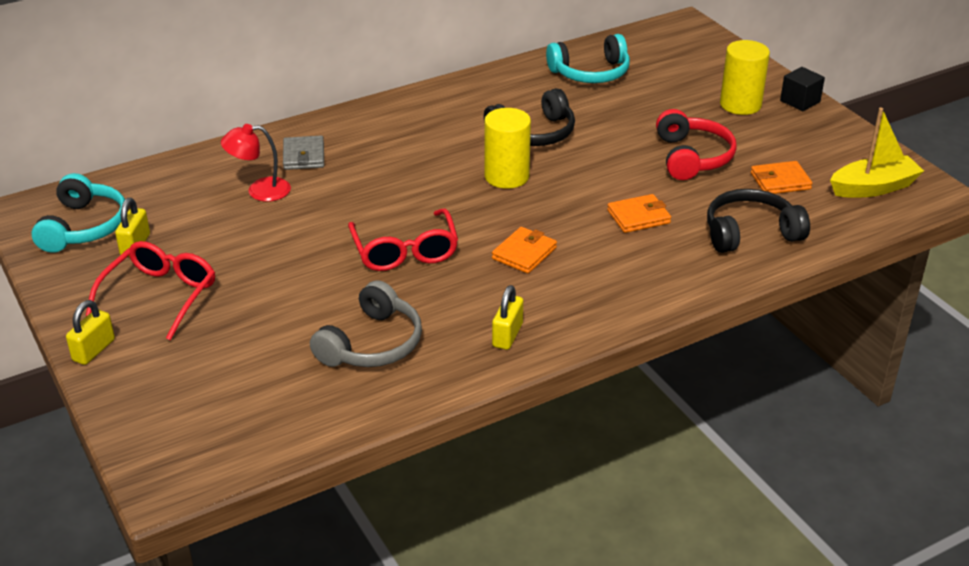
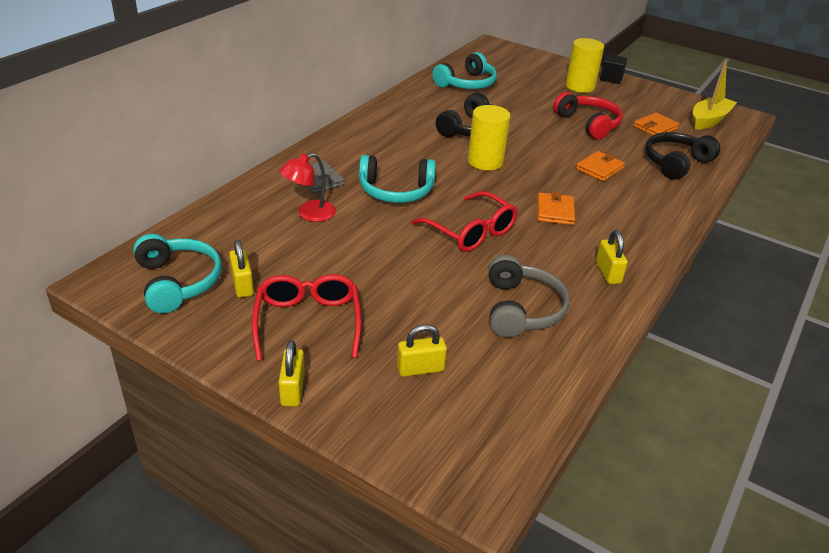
camera: 30 degrees left, 0 degrees up
(218, 368) = (420, 369): none -> yellow padlock
(371, 187) = (396, 191): none -> turquoise headphones

